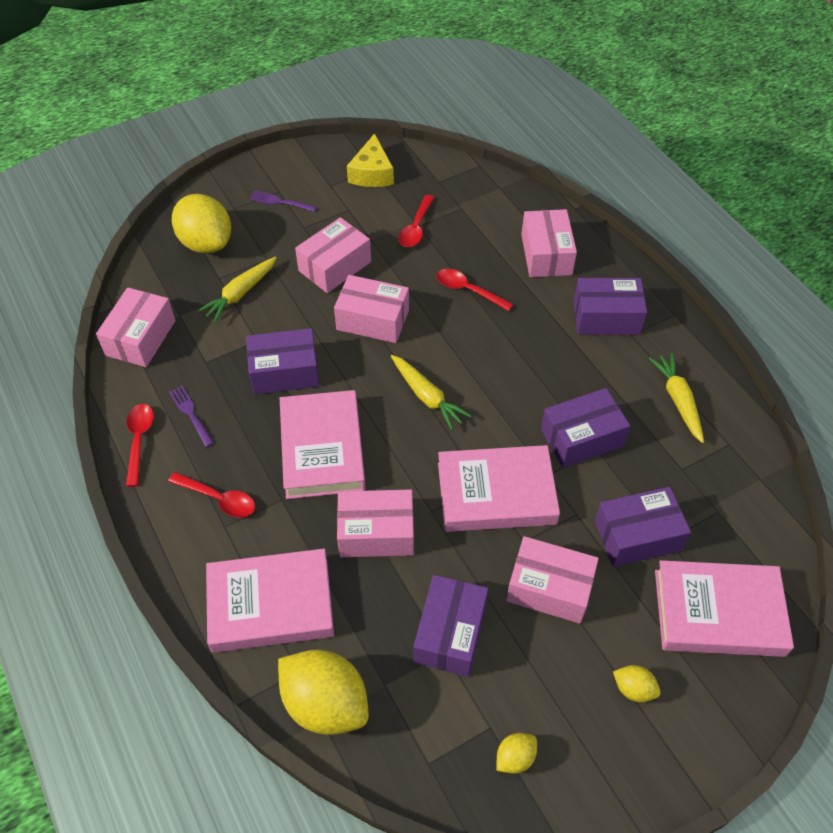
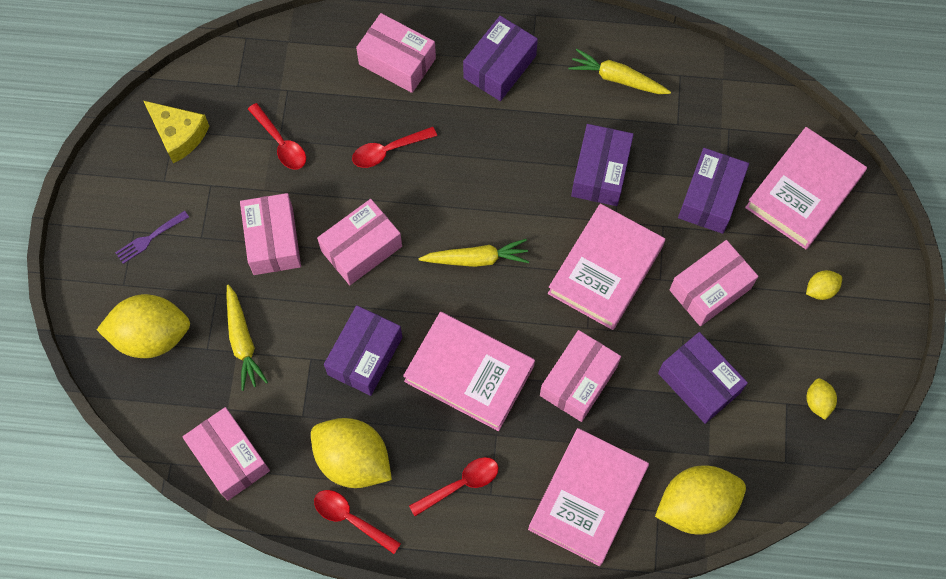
camera: 55 degrees left, 15 degrees up
(190, 414) = (353, 460): purple fork -> yellow lemon

